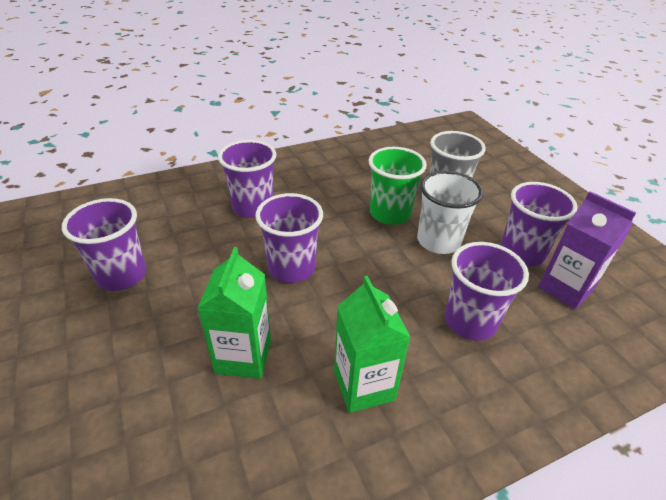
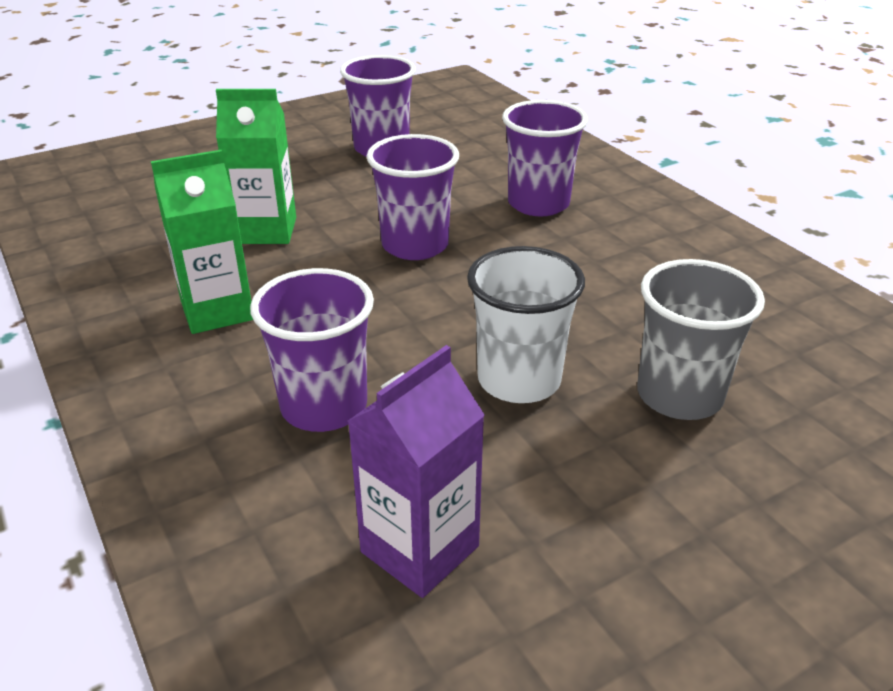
camera: 85 degrees right, 5 degrees down
(390, 214) = (578, 325): green cup -> none
(521, 253) = (518, 494): purple cup -> none

